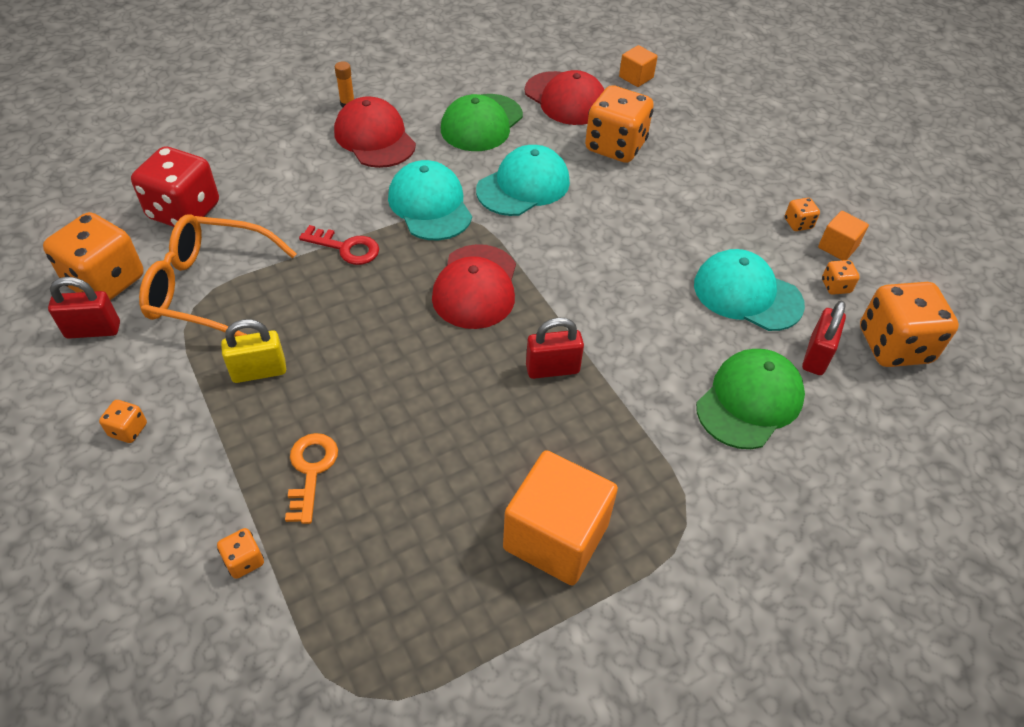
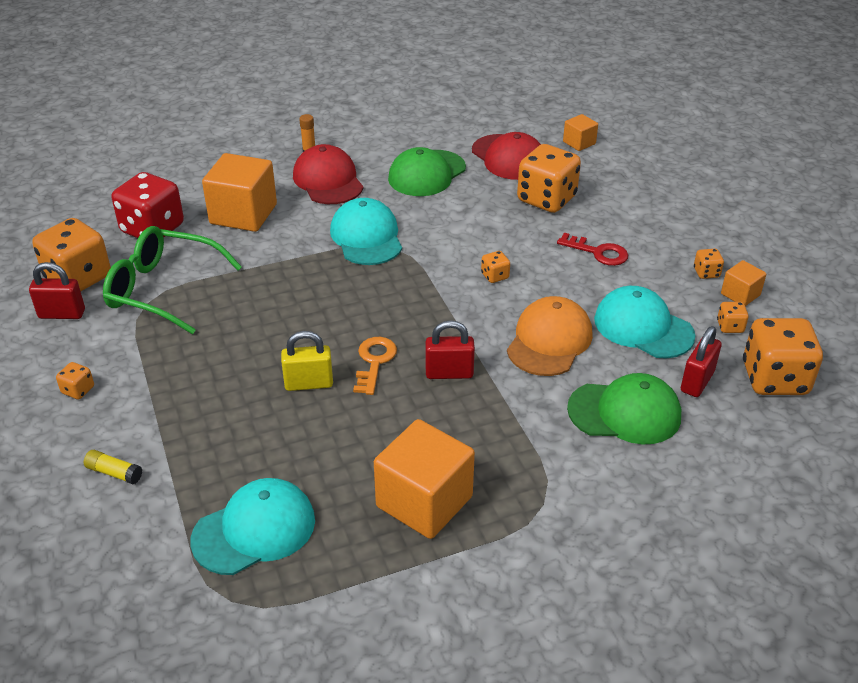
camera: 10 degrees right, 10 degrees down
(189, 537) = (114, 473): none -> yellow glue stick
(208, 288) = (162, 289): orange glasses -> green glasses
(244, 561) = (156, 494): orange dice -> orange dice (495, 276)
(259, 371) = (193, 355): yellow padlock -> yellow padlock (309, 383)
(286, 186) = (243, 214): none -> orange cube
(311, 471) = (223, 433): orange key -> orange key (374, 362)
(346, 248) = (286, 266): red key -> red key (598, 252)
(475, 287) = (394, 304): red cap -> none
(523, 186) = (454, 226): turquoise cap -> turquoise cap (254, 530)
(652, 319) = (549, 341): none -> orange cap
(749, 401) = (625, 412): green cap -> green cap turned 45 degrees clockwise

